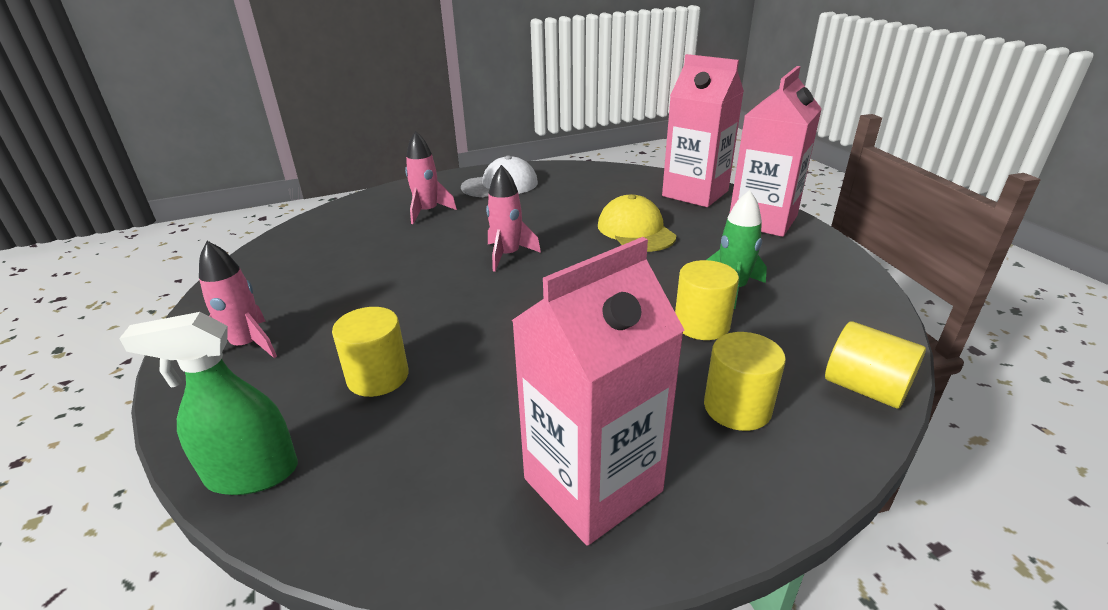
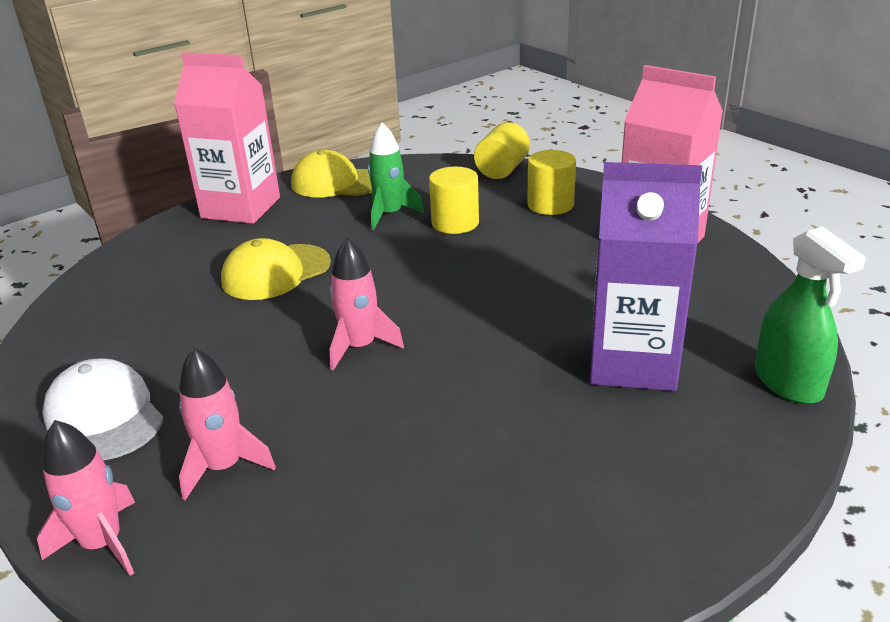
camera: 105 degrees left, 0 degrees up
(247, 345) = (655, 487): pink rocket -> pink rocket (103, 543)
(378, 377) = (632, 363): yellow cylinder -> purple carton
(695, 193) = (162, 247): pink carton -> none
(819, 266) = (336, 183): none -> yellow cap

